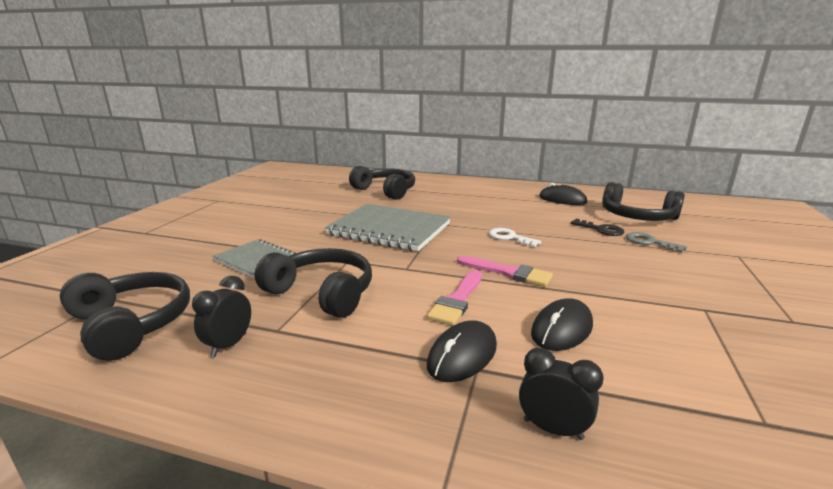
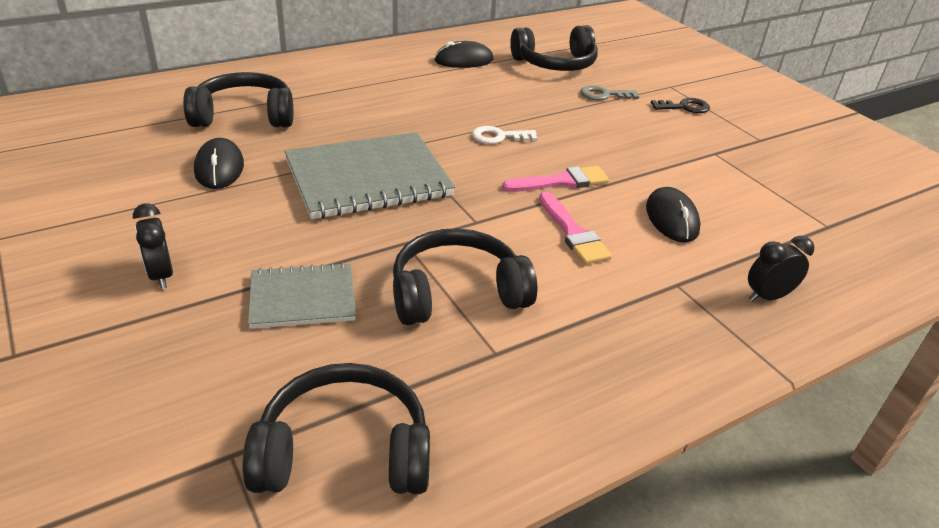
camera: 50 degrees left, 15 degrees up
(229, 345) = (487, 394): black clock -> black clock (161, 275)
(462, 355) = (654, 280): black mouse -> black mouse (219, 168)
(601, 229) = (552, 93): black key -> black key (684, 107)

